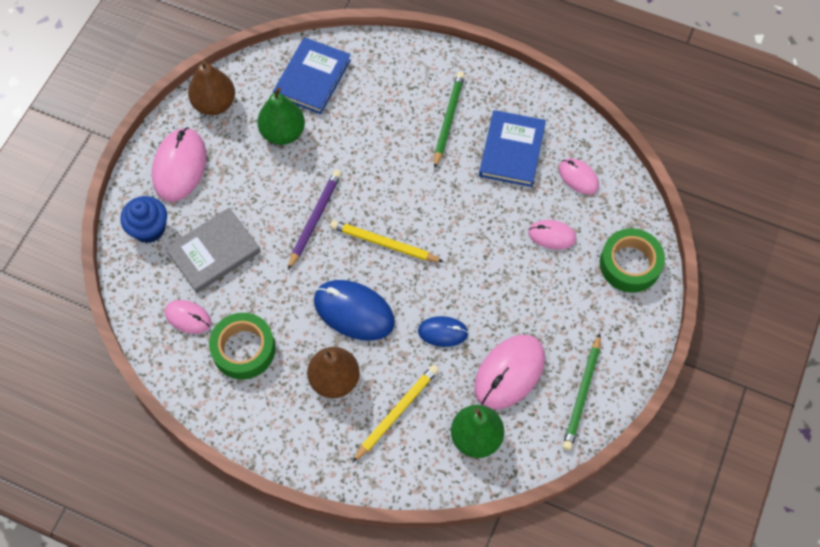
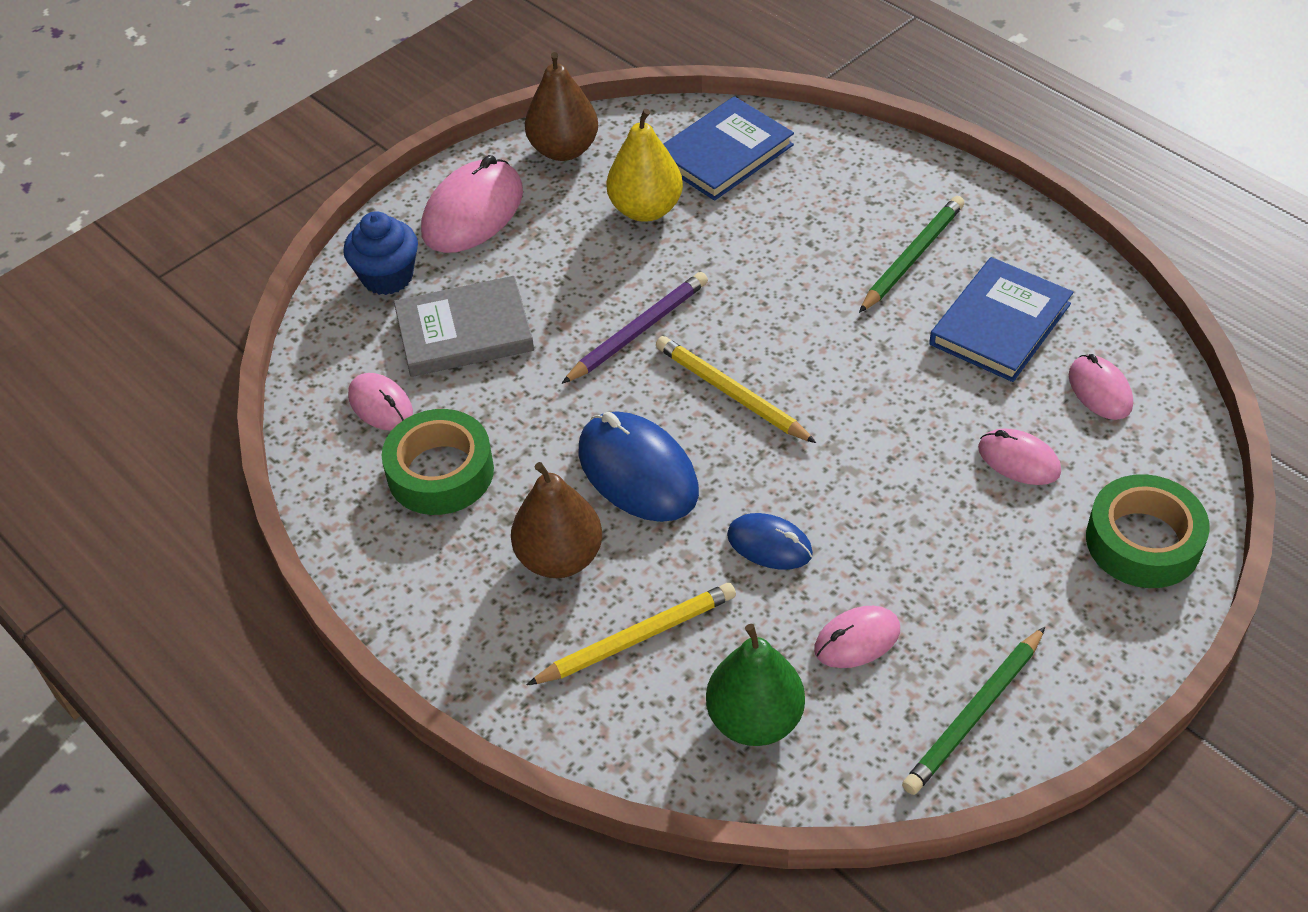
camera: 25 degrees right, 15 degrees down
(283, 133) = (646, 209): green pear -> yellow pear
(509, 373) = (857, 640): pink mouse -> pink mouse, size x0.57

